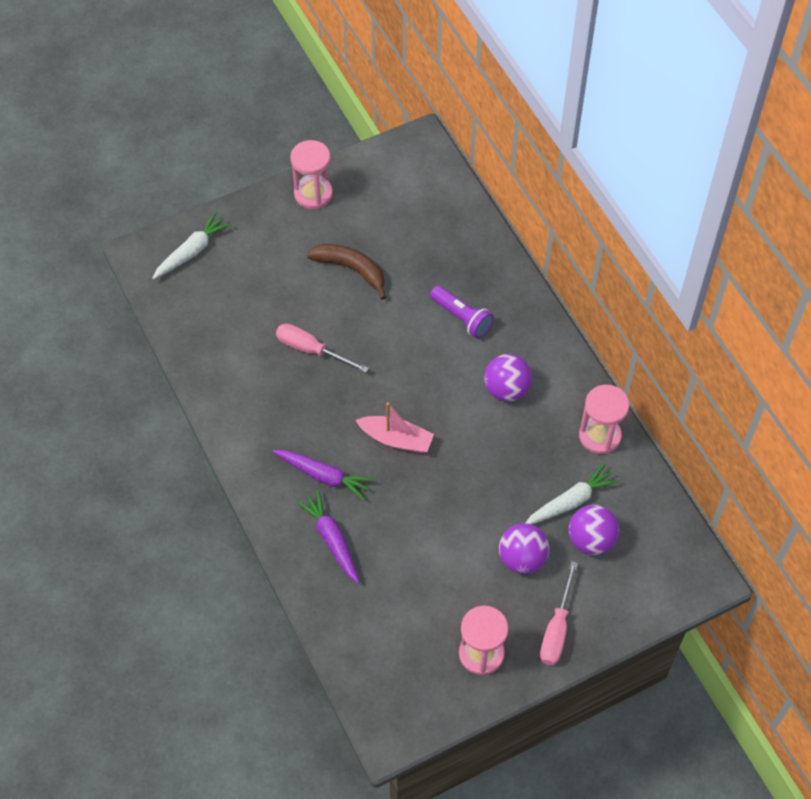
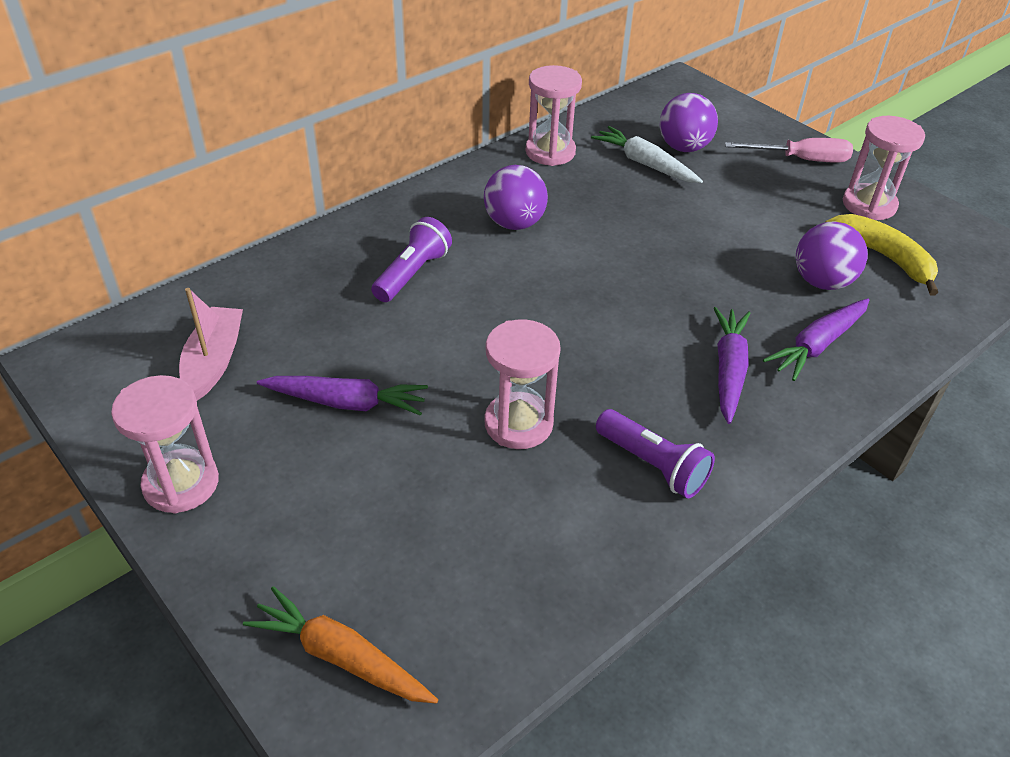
camera: 105 degrees left, 15 degrees down
(192, 251) = (341, 657): white carrot -> orange carrot
(261, 409) = (652, 465): none -> purple flashlight
(311, 350) = (518, 424): pink screwdriver -> pink hourglass
(351, 269) = (347, 402): brown banana -> purple carrot
(396, 439) = (633, 308): pink boat -> pink boat (214, 361)
(413, 630) = (883, 257): none -> yellow banana
(522, 558) = (736, 189): purple ball -> purple ball (822, 282)

